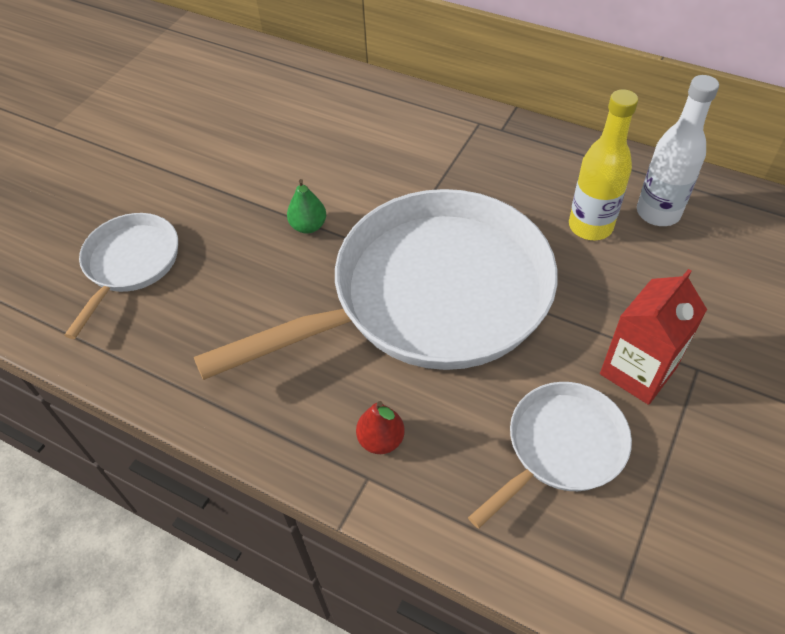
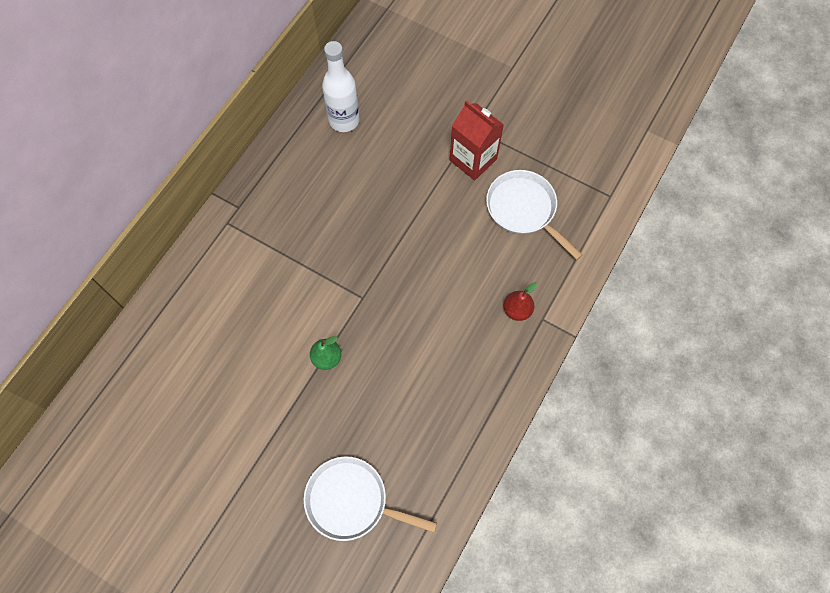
camera: 90 degrees left, 15 degrees up
(429, 296) = (405, 273): white pan -> none
(590, 226) = (351, 163): yellow bottle -> none

